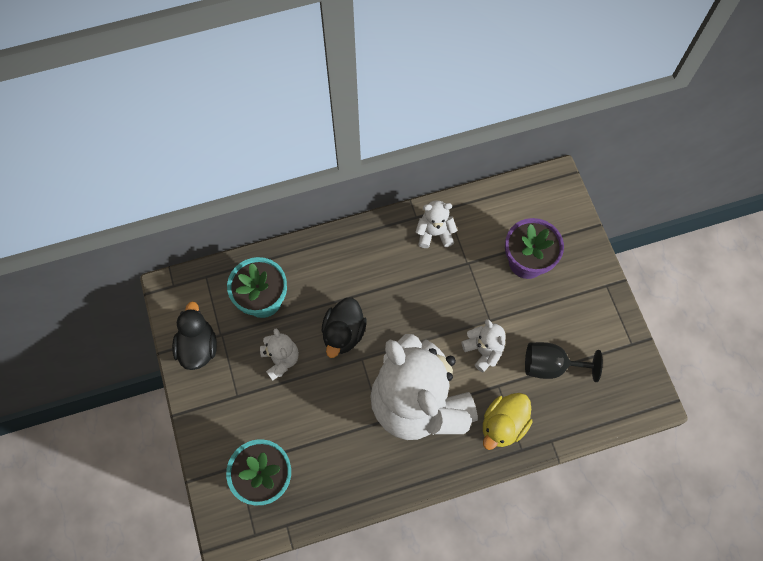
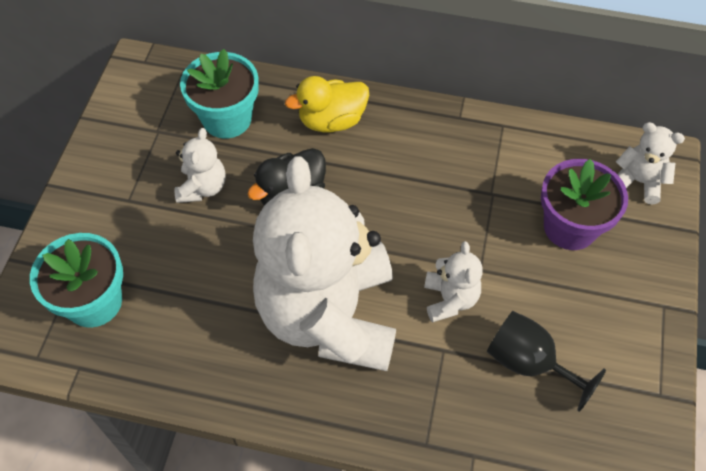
camera: 30 degrees right, 10 degrees down
(198, 347) = (125, 131): black duck -> none
(434, 233) = (471, 144): white teddy bear -> white teddy bear (638, 181)
(503, 425) = (420, 400): yellow duck -> yellow duck (332, 121)

